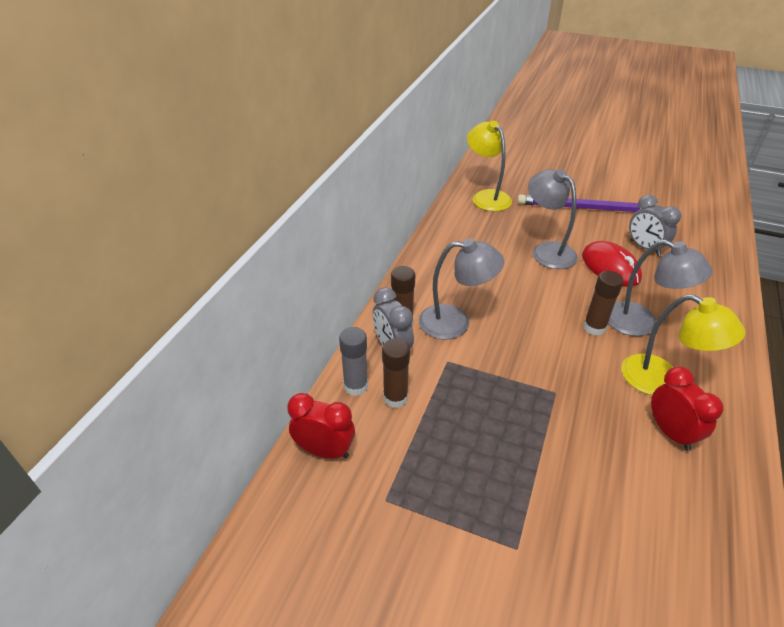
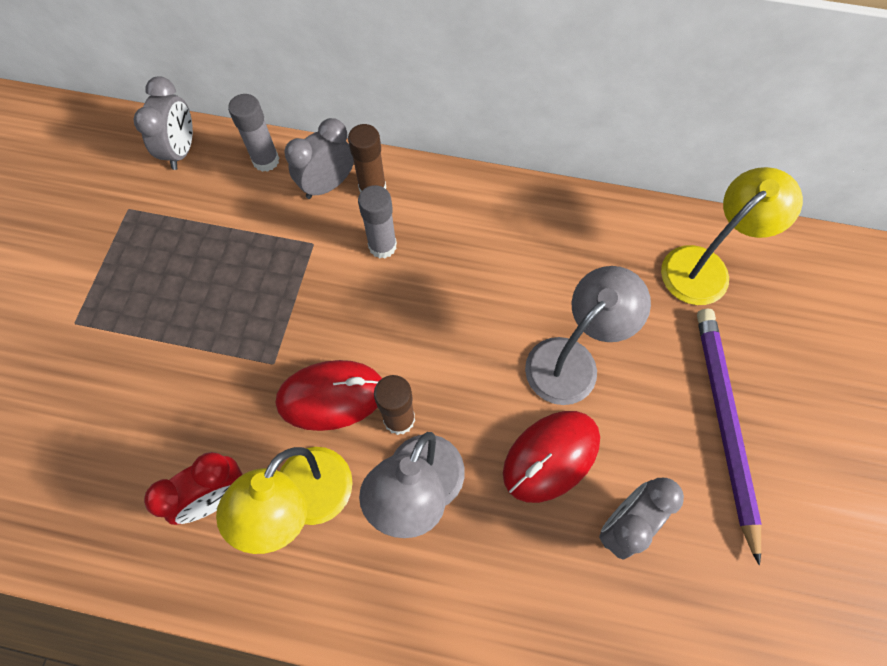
camera: 80 degrees right, 25 degrees up
(325, 451) = (181, 151): red clock -> grey clock
(395, 398) = (252, 199): brown glue stick -> none
(455, 322) = (382, 246): grey lamp -> grey glue stick
(580, 360) = (331, 396): none -> red mouse

